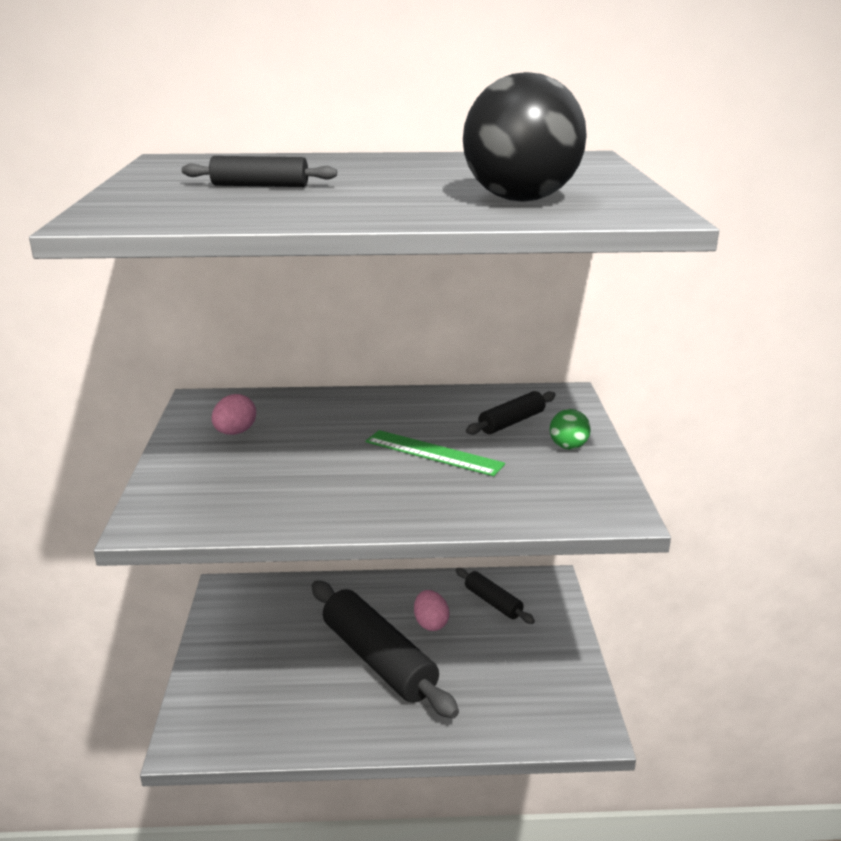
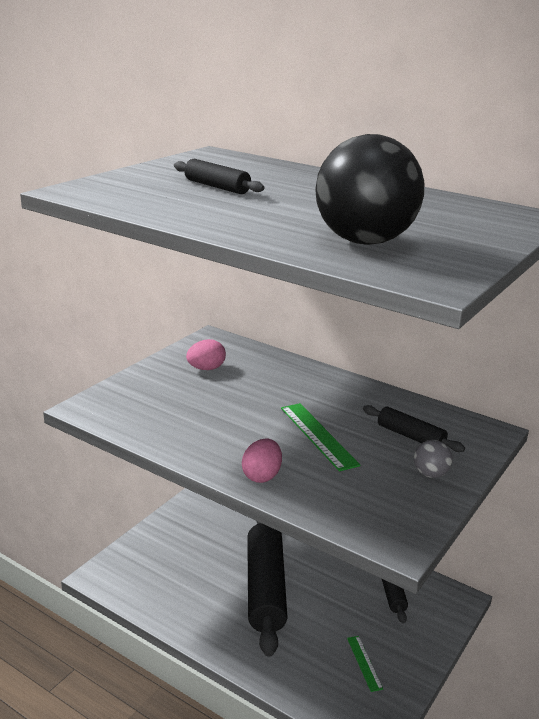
camera: 35 degrees right, 0 degrees up
(430, 623) = (327, 582): pink egg -> pink egg (261, 476)
(512, 422) = (410, 436): black rolling pin -> black rolling pin turned 45 degrees clockwise
(530, 677) = (364, 663): none -> green ruler
(568, 447) = (430, 474): green ball -> grey ball

